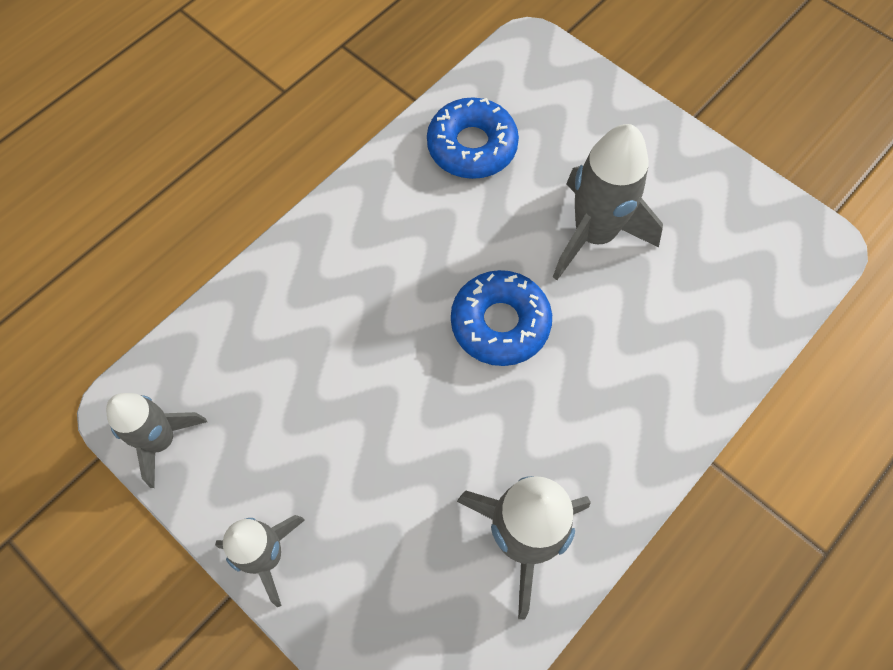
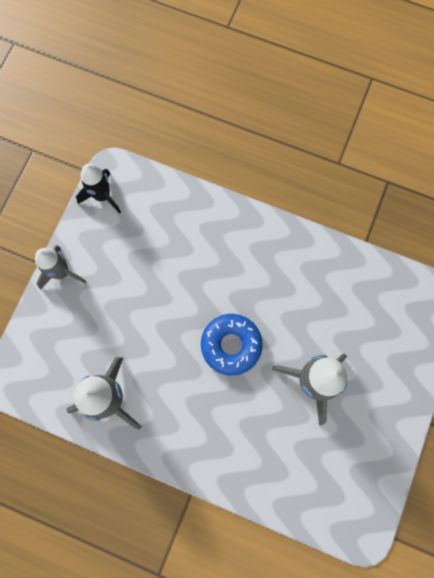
camera: 70 degrees right, 10 degrees up
(161, 440) = (102, 196): grey rocket -> black rocket
(472, 146) = (345, 287): blue donut -> none

